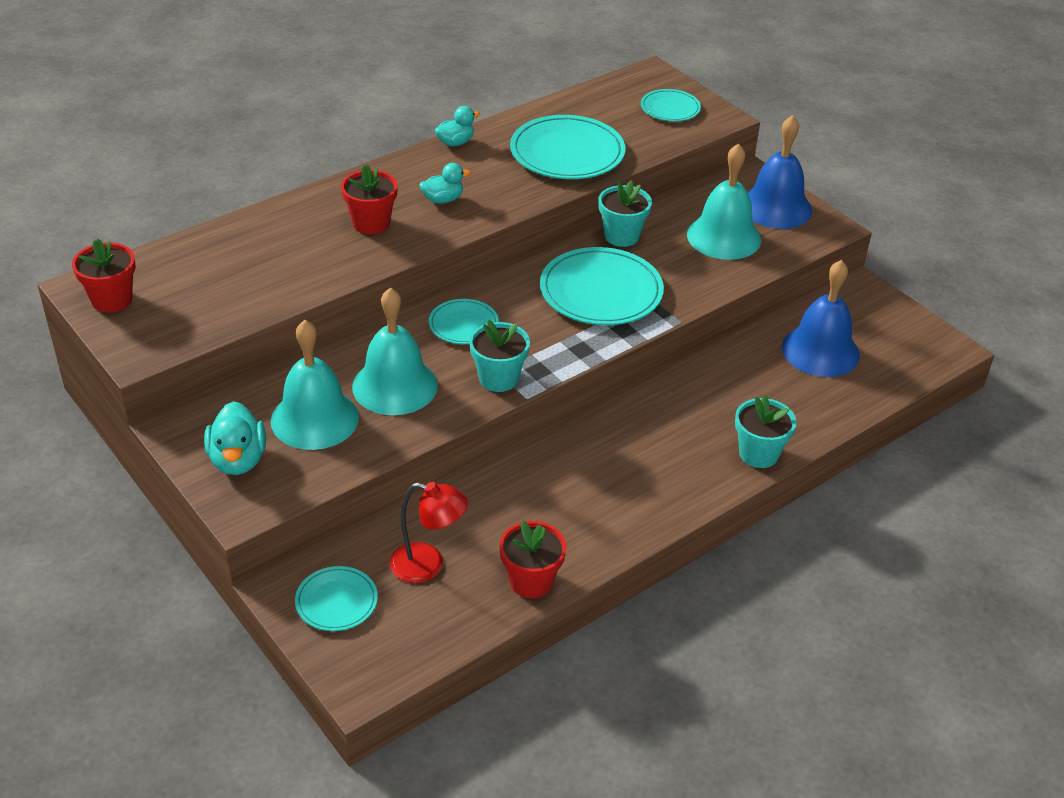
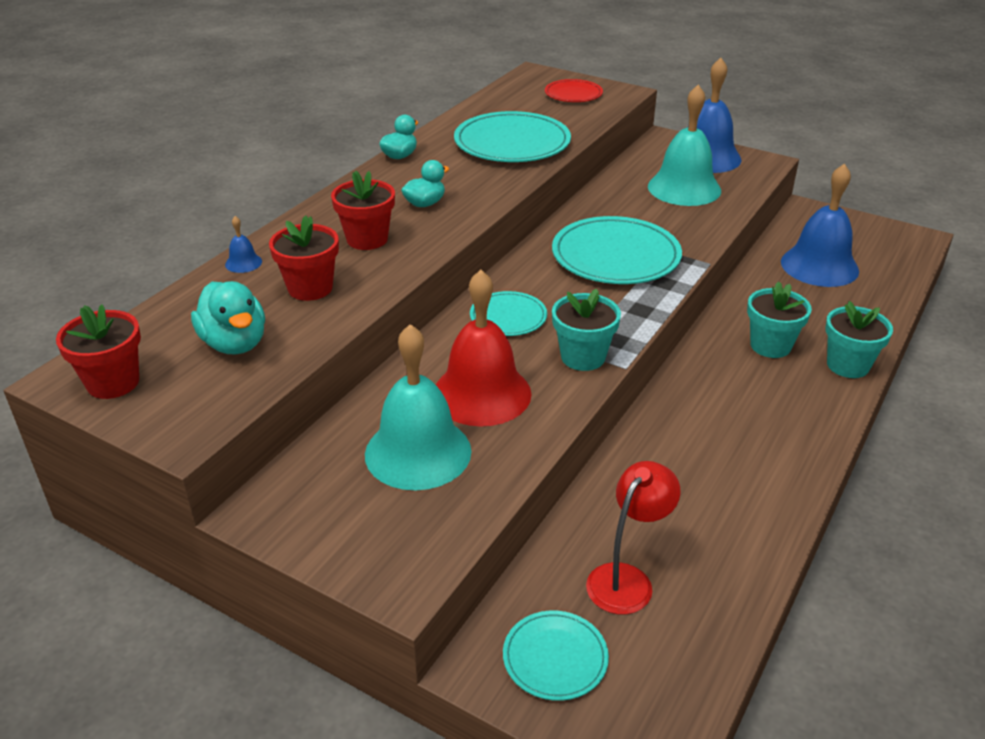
camera: 20 degrees left, 5 degrees down
(238, 460) = (358, 525): turquoise duck -> turquoise duck (235, 343)
(260, 220) = (243, 263): none -> blue bell
(395, 386) = (481, 393): turquoise bell -> red bell
(428, 566) = (627, 579): red lamp -> red lamp turned 45 degrees counterclockwise
(531, 581) = (745, 558): red flower pot -> red flower pot (310, 288)
(621, 236) = (595, 207): turquoise flower pot -> turquoise flower pot (770, 346)
(670, 108) = (573, 94): turquoise plate -> red plate

